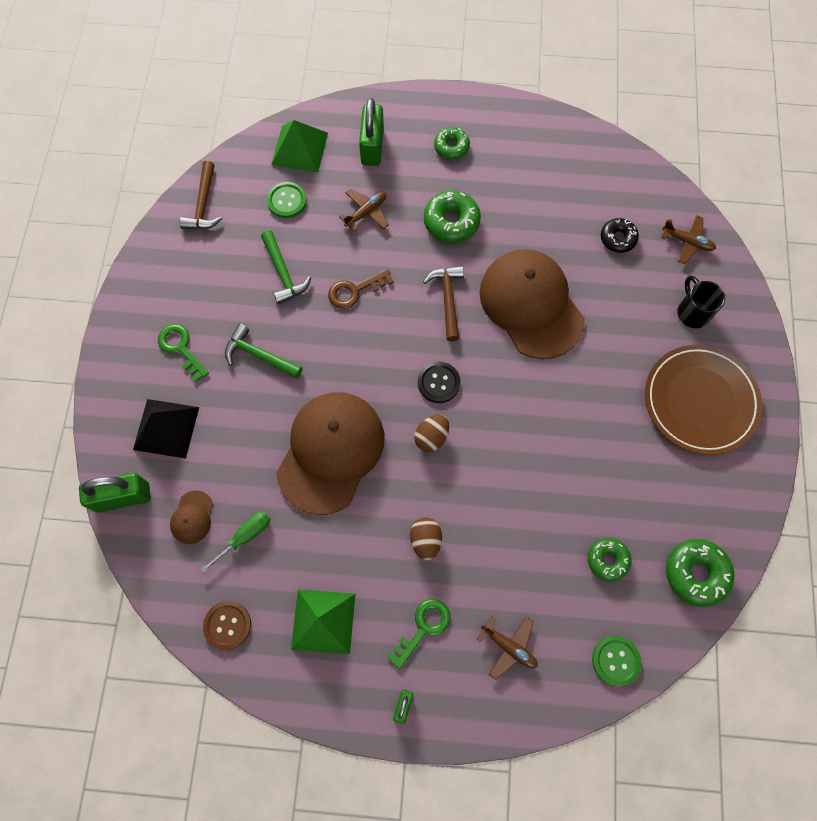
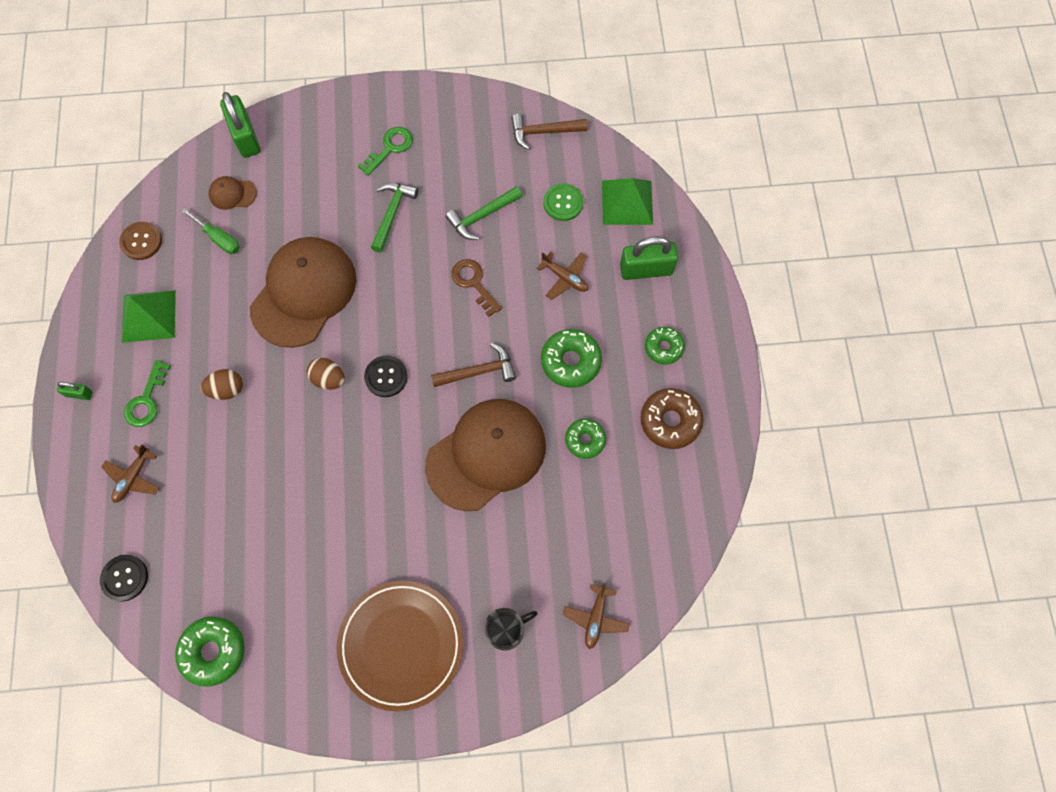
camera: 80 degrees right, 0 degrees up
(166, 428) = (311, 154): black pyramid -> none
(331, 452) = (304, 293): brown cap -> brown cap turned 75 degrees counterclockwise
(423, 628) = (147, 400): green key -> green key turned 75 degrees clockwise
(520, 155) = (670, 421): none -> brown donut
(607, 560) = (220, 561): green donut -> green donut (585, 440)
(616, 660) = (125, 578): green button -> black button
(618, 238) = (584, 538): black donut -> none

